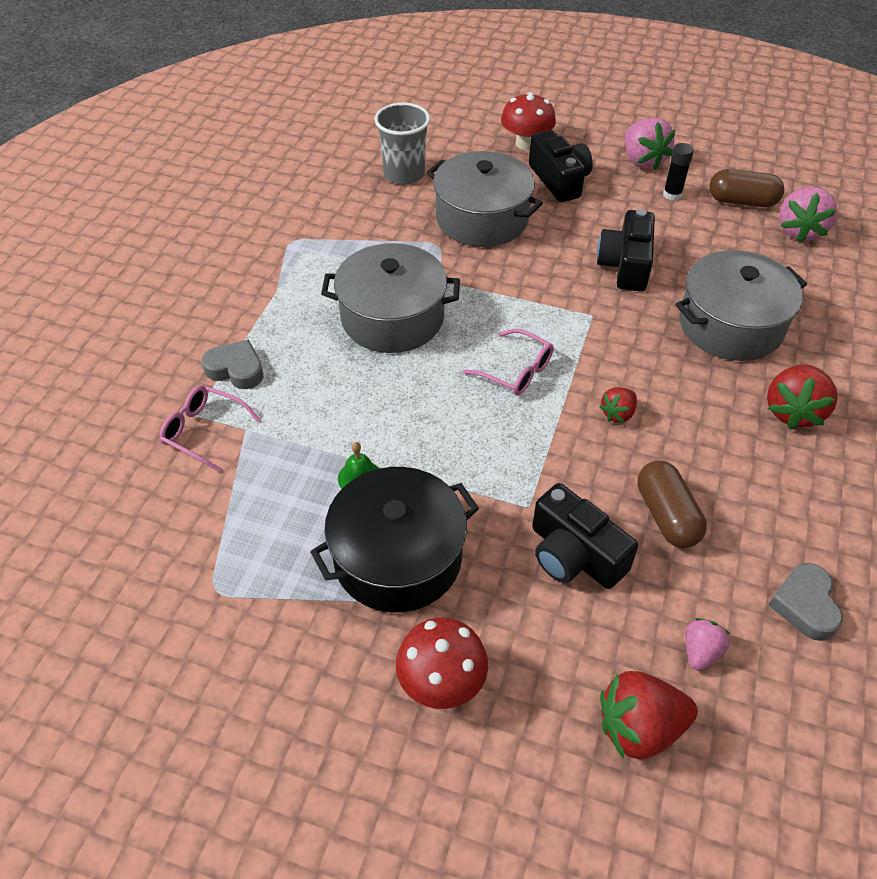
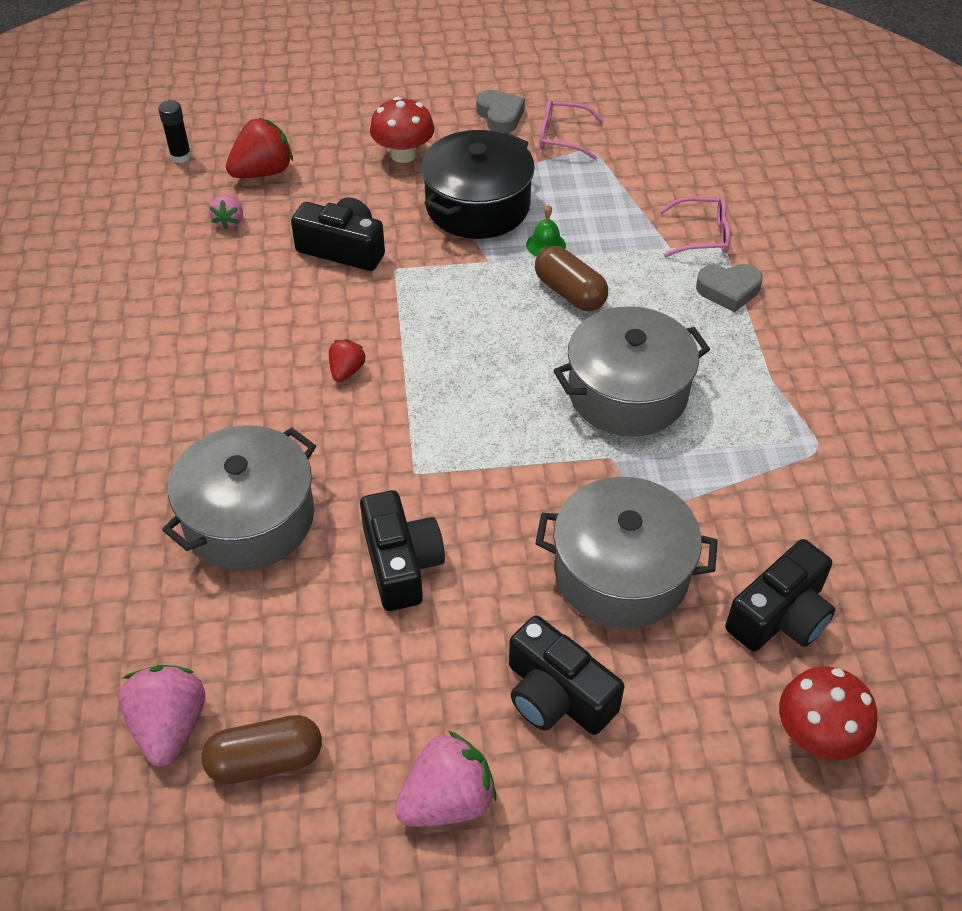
camera: 155 degrees right, 0 degrees up
(404, 174) = (780, 616): grey cup -> black camera
(515, 370) = (466, 379): pink glasses -> pink glasses (563, 137)
(526, 143) = (651, 765): red mushroom -> red mushroom (817, 735)
(642, 161) = (447, 800): pink strawberry -> pink strawberry turned 105 degrees clockwise
(666, 515) = (276, 299): brown capsule -> brown capsule (570, 292)
(672, 194) = (377, 732): black glue stick -> black glue stick (181, 156)
(793, 411) = (168, 433): red strawberry -> none
(804, 605) = (151, 272): grey heart -> grey heart (500, 116)

